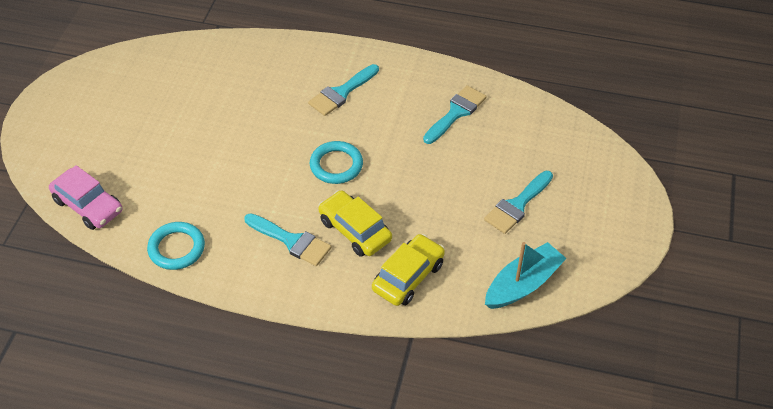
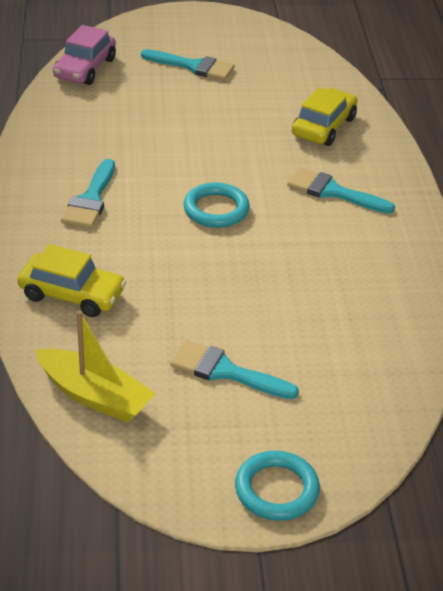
camera: 70 degrees right, 10 degrees down
(176, 248) = (52, 129): turquoise ring -> turquoise ring (276, 490)
(355, 230) = (125, 241): yellow car -> yellow car (323, 127)
(456, 113) = (357, 290): turquoise brush -> turquoise brush (193, 66)
(523, 284) = (95, 396): turquoise boat -> yellow boat

